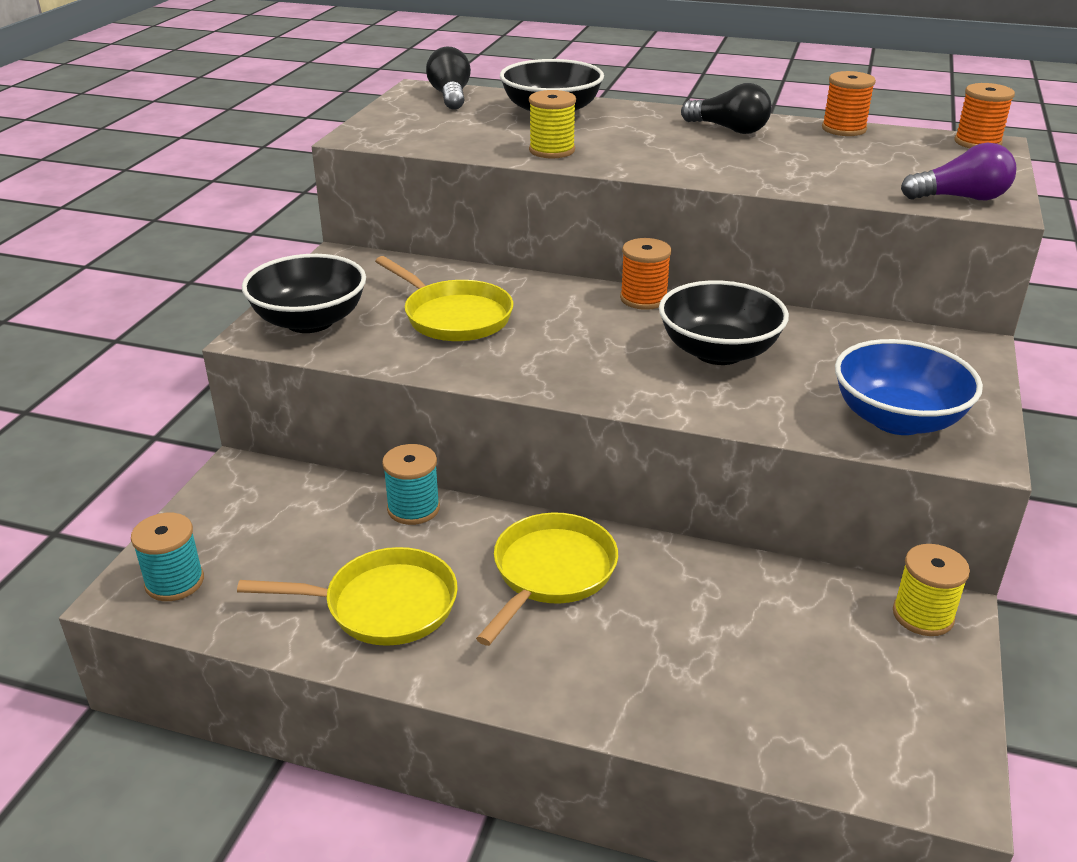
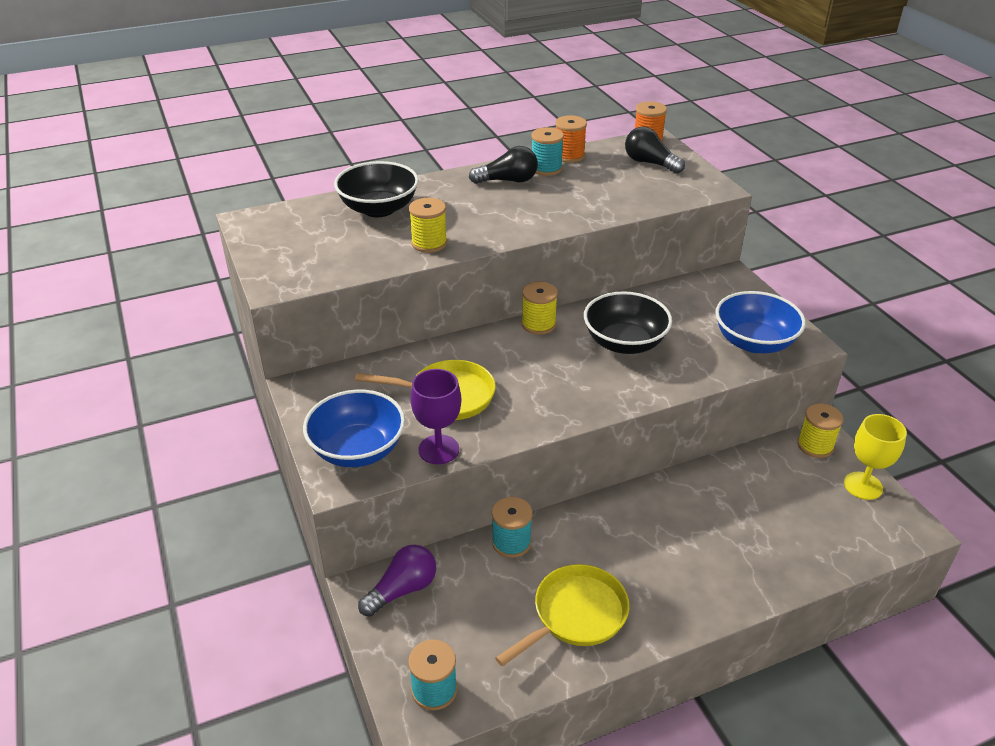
camera: 40 degrees left, 5 degrees up
(310, 321) = (357, 450): black bowl -> blue bowl
(377, 353) = (438, 449): none -> purple goblet
(450, 96) = (283, 219): black light bulb -> black light bulb (650, 163)
(550, 573) = (635, 534): yellow pan -> none
(643, 299) = (538, 324): orange spool -> yellow spool
(794, 132) = (546, 168): none -> turquoise spool
(935, 695) = (863, 486): none -> yellow goblet
(960, 198) = (693, 189): purple light bulb -> purple light bulb (402, 590)

